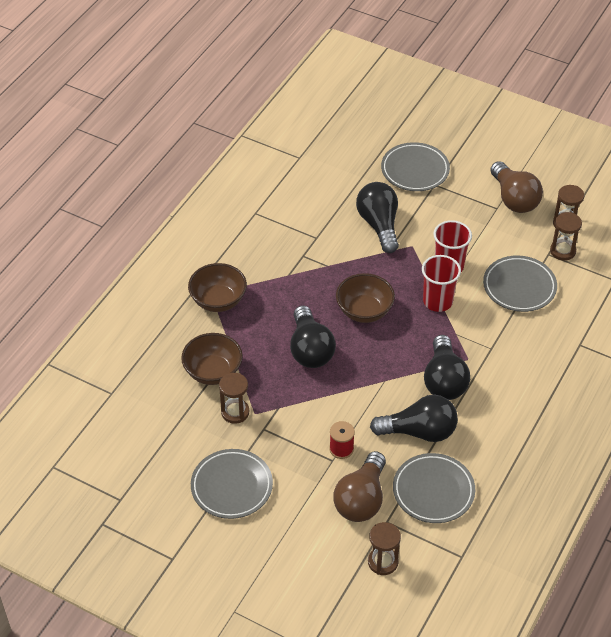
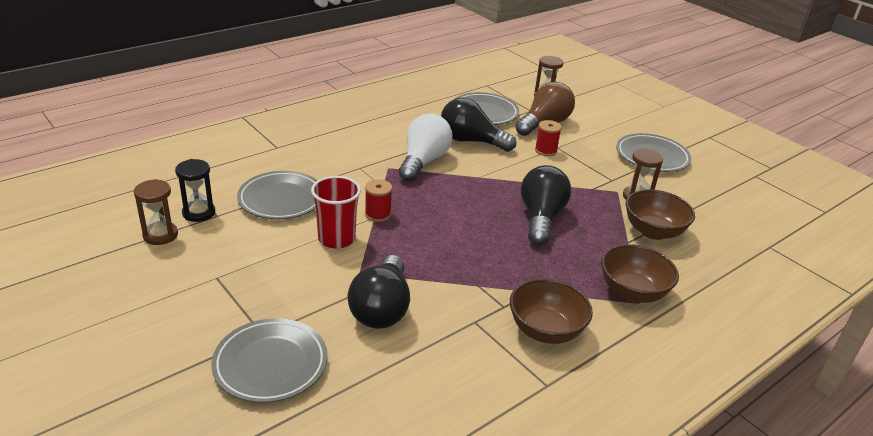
camera: 160 degrees left, 15 degrees down
(364, 311) = (463, 230): brown bowl -> brown bowl (545, 330)
(437, 301) = (378, 214): red cup -> red spool
(444, 380) = (423, 161): black light bulb -> white light bulb
(514, 199) = (183, 280): brown light bulb -> none
(562, 251) = (199, 213): brown hourglass -> black hourglass

